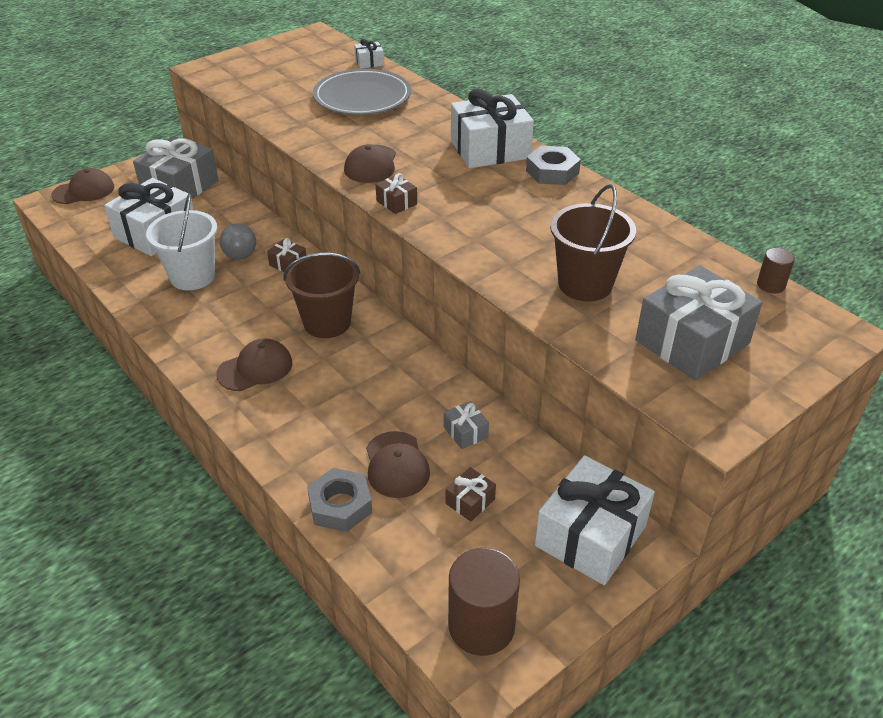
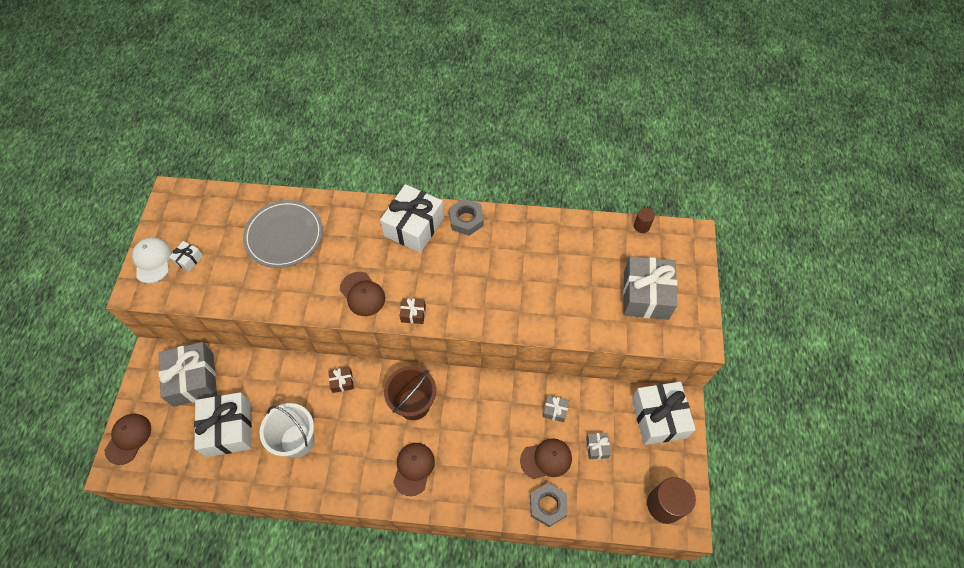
camera: 45 degrees left, 20 degrees up
(240, 256) = (306, 400): grey ball -> none
(241, 60) = (152, 260): none -> white cap
(369, 62) = (248, 197): white gift -> white gift (188, 259)
(396, 465) = (546, 459): brown cap -> brown cap turned 45 degrees counterclockwise
(470, 501) = (597, 447): brown gift -> grey gift
(585, 284) = (567, 296): brown bucket -> none

